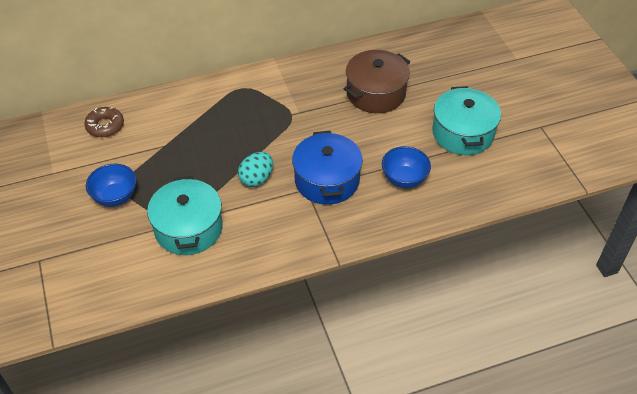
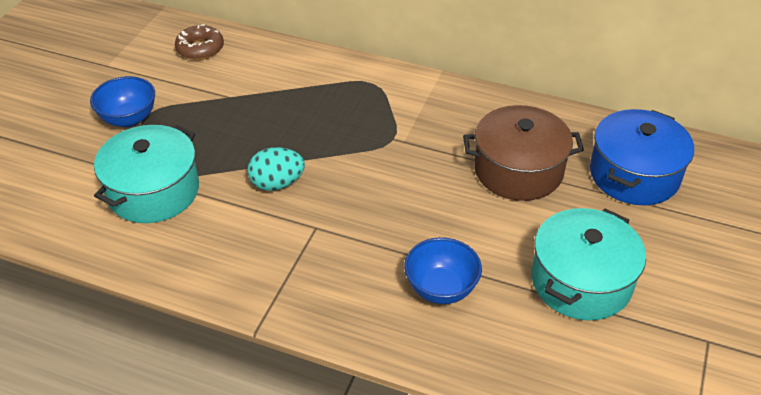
camera: 40 degrees right, 5 degrees down
(327, 180) = (349, 232): blue pot -> blue pot (634, 174)

